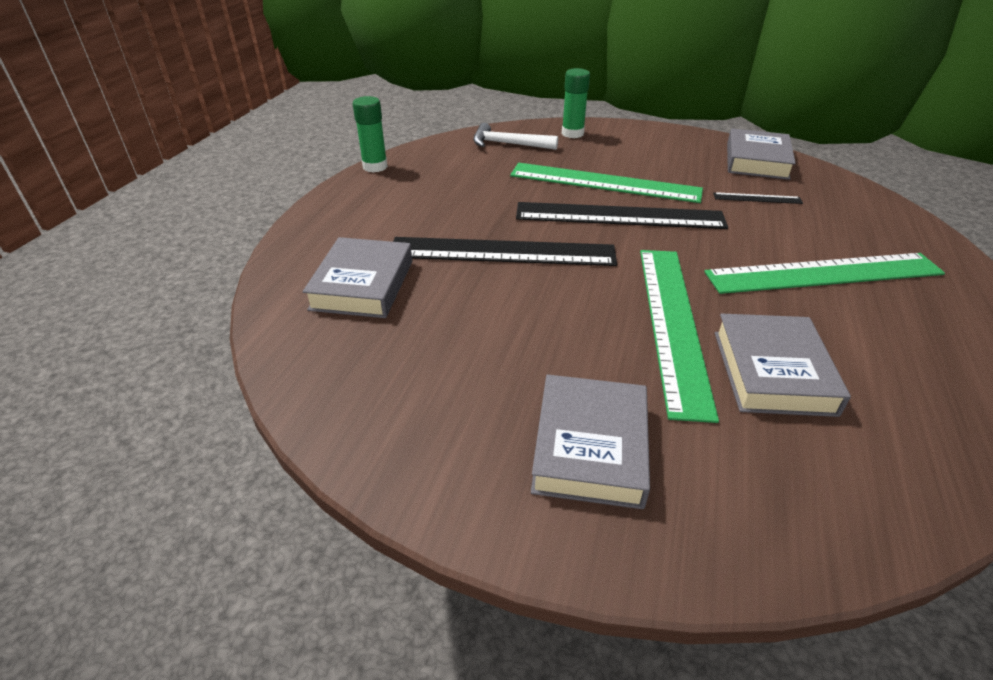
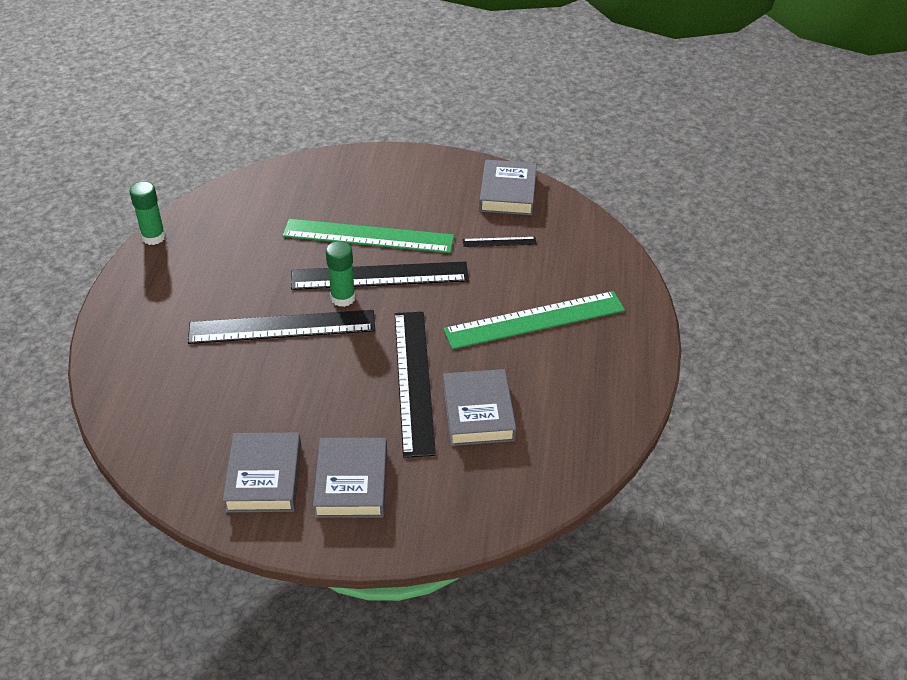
camera: 10 degrees left, 5 degrees up
(363, 285) = (173, 374): grey book -> grey book (264, 477)
(508, 144) = (277, 192): white hammer -> none
(572, 133) = (339, 171): green glue stick -> green glue stick (343, 298)
(673, 323) = (414, 381): green ruler -> black ruler

